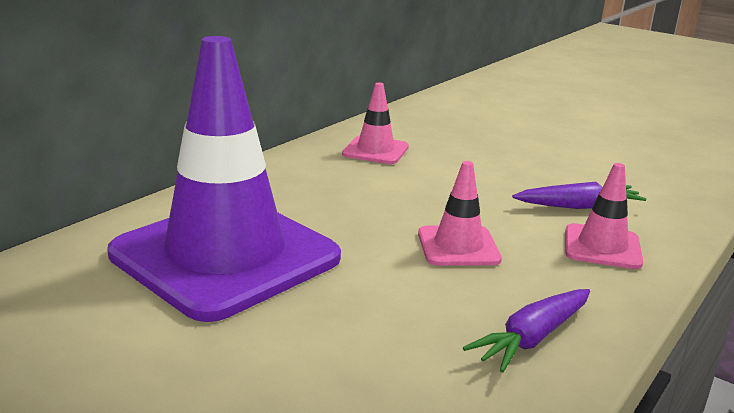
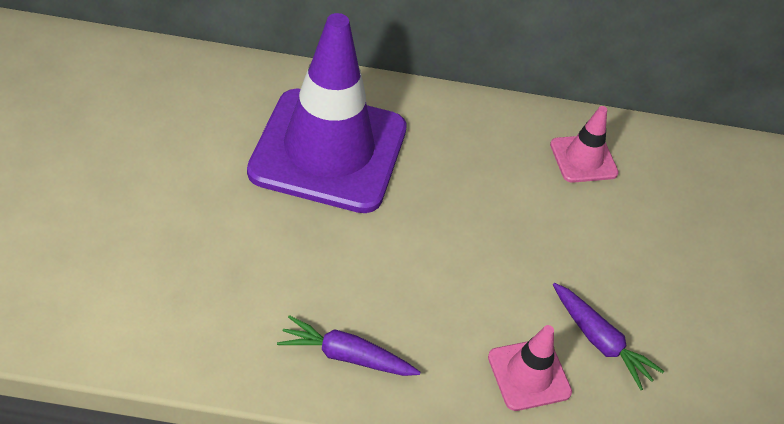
camera: 55 degrees right, 25 degrees up
(458, 246) = (447, 274): pink traffic cone -> none

